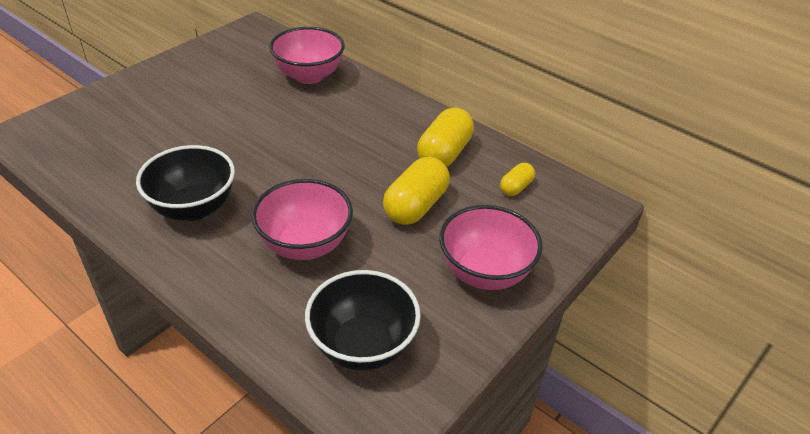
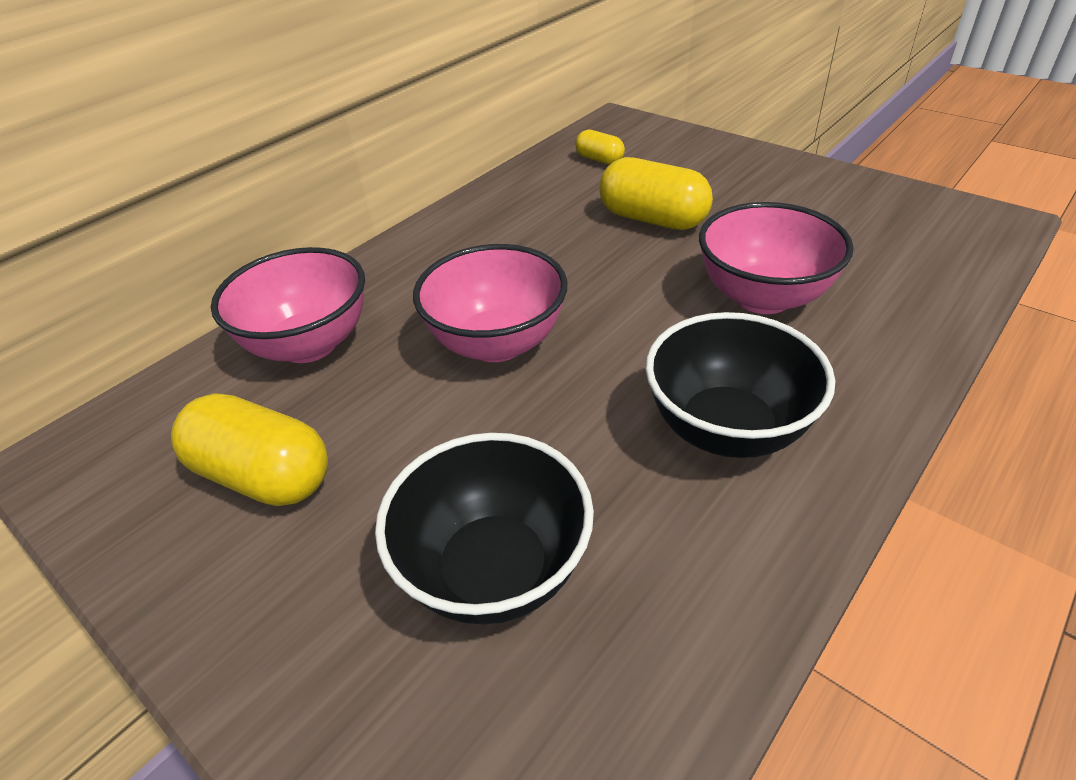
camera: 85 degrees left, 0 degrees up
(363, 345) = (904, 239): black bowl -> black bowl (494, 569)
(444, 153) = (539, 204): yellow capsule -> yellow capsule (263, 475)
(484, 272) = (750, 175): pink bowl -> pink bowl (497, 343)

